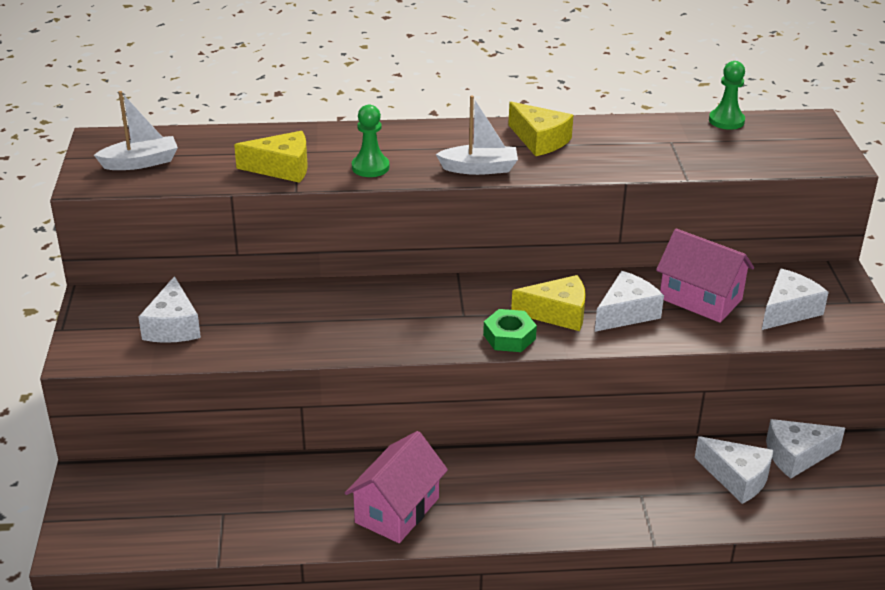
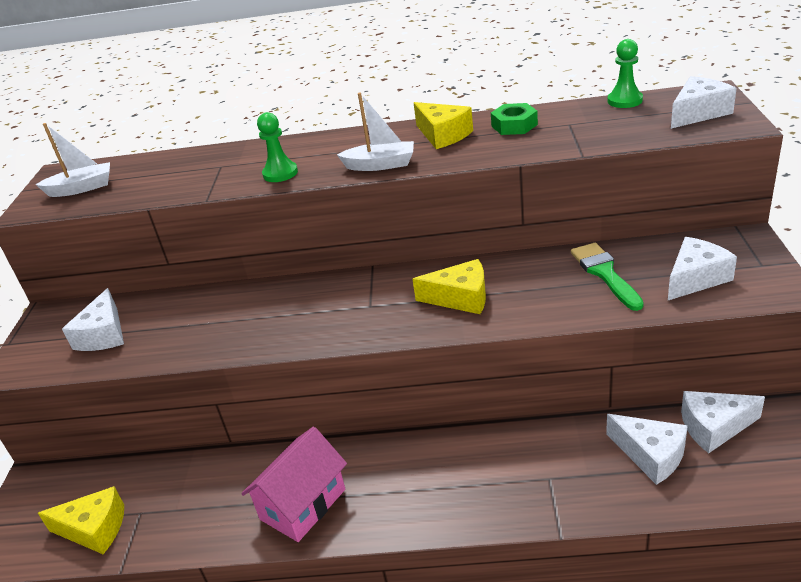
camera: 10 degrees right, 0 degrees up
(282, 168) = (201, 181): yellow cheese -> yellow cheese (94, 529)
(509, 337) = (410, 325): green nut -> green nut (514, 125)
(626, 313) = (529, 293): white cheese -> white cheese (698, 113)
(700, 299) = (604, 273): pink house -> green brush

